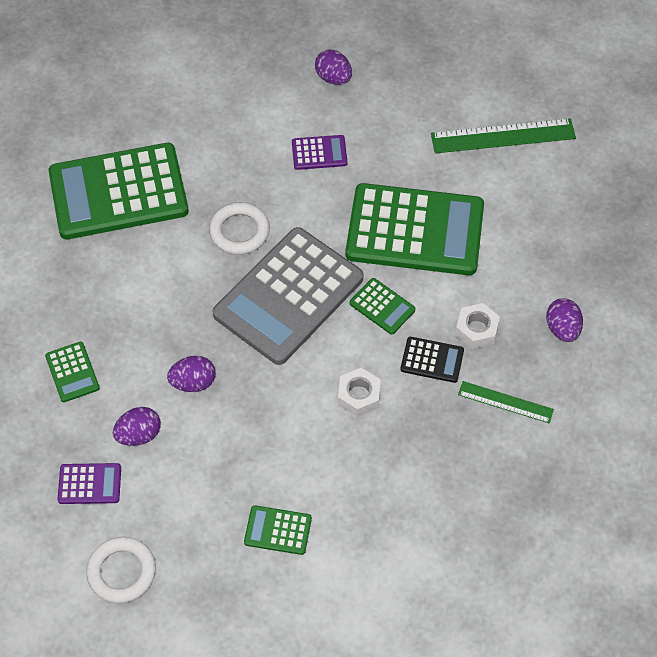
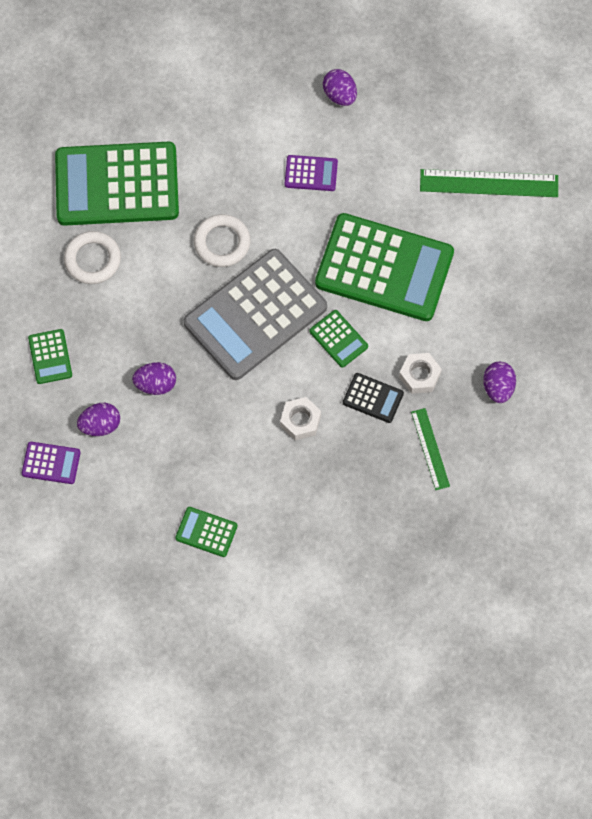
camera: 10 degrees right, 10 degrees up
(122, 572) = (67, 546): white ring -> white ring (92, 259)
(505, 402) = (430, 449): green ruler -> green ruler turned 45 degrees clockwise

